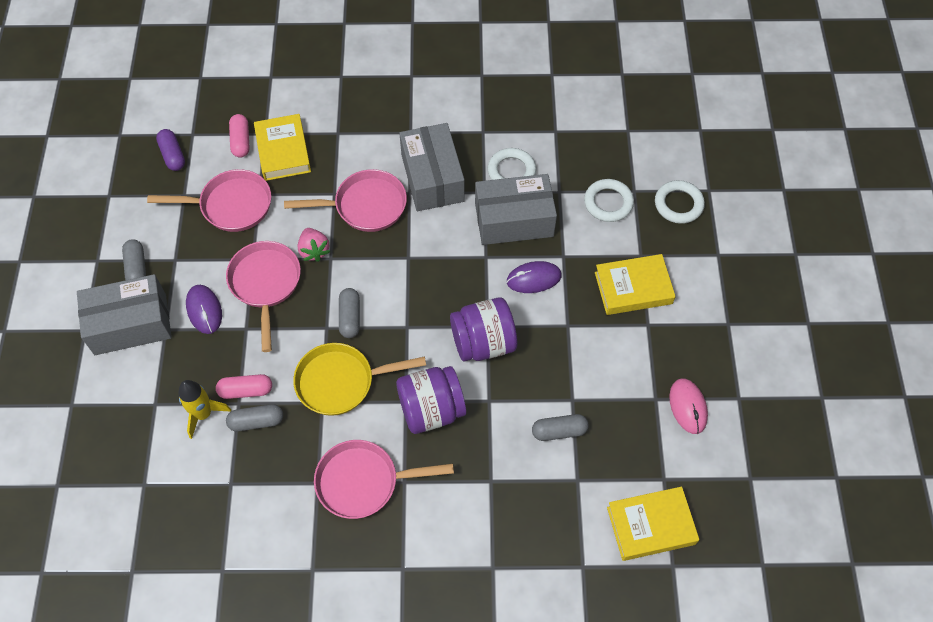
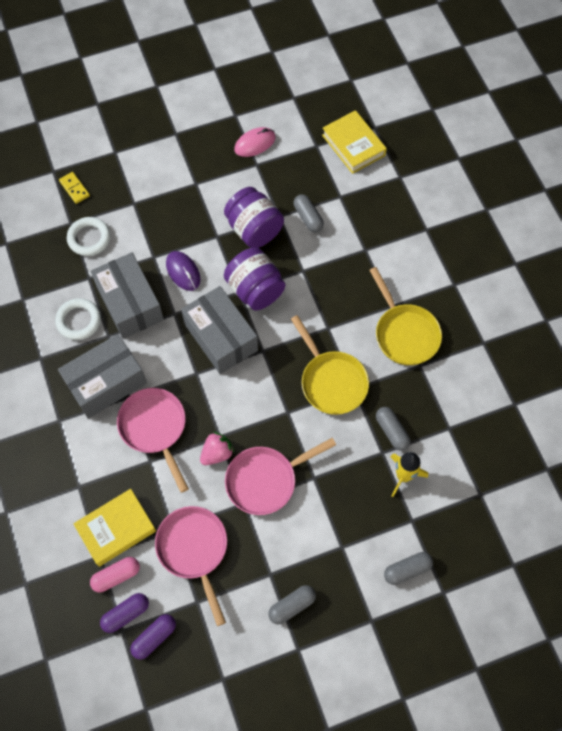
camera: 110 degrees left, 5 degrees up
(130, 324) = (349, 581): grey box -> grey box (221, 337)
(204, 140) = (126, 614): none -> purple capsule
(204, 310) = (310, 521): purple mouse -> none
(246, 390) = (369, 451): pink capsule -> none
(350, 317) = (271, 397): grey capsule -> grey capsule (407, 570)
(363, 482) = (404, 333): pink pan -> yellow pan
(431, 410) = (327, 307): purple jar -> purple jar (254, 229)
(633, 288) = (166, 201): yellow book -> none
(678, 204) = (74, 188): white ring -> yellow domino

